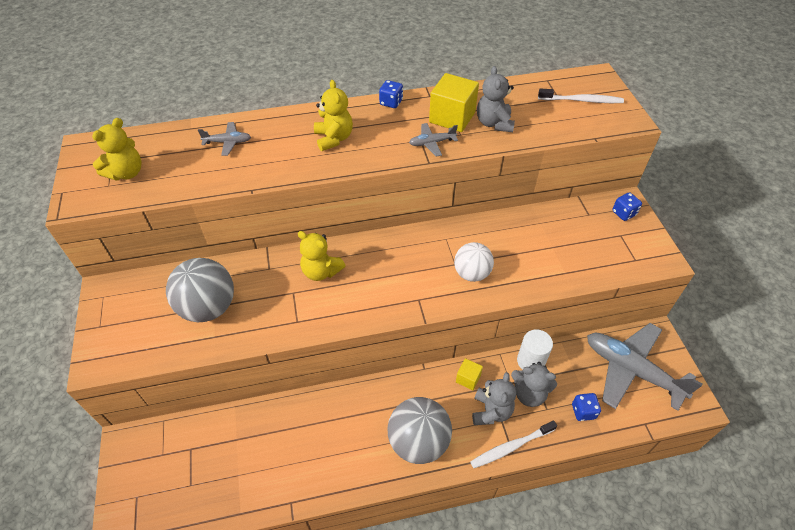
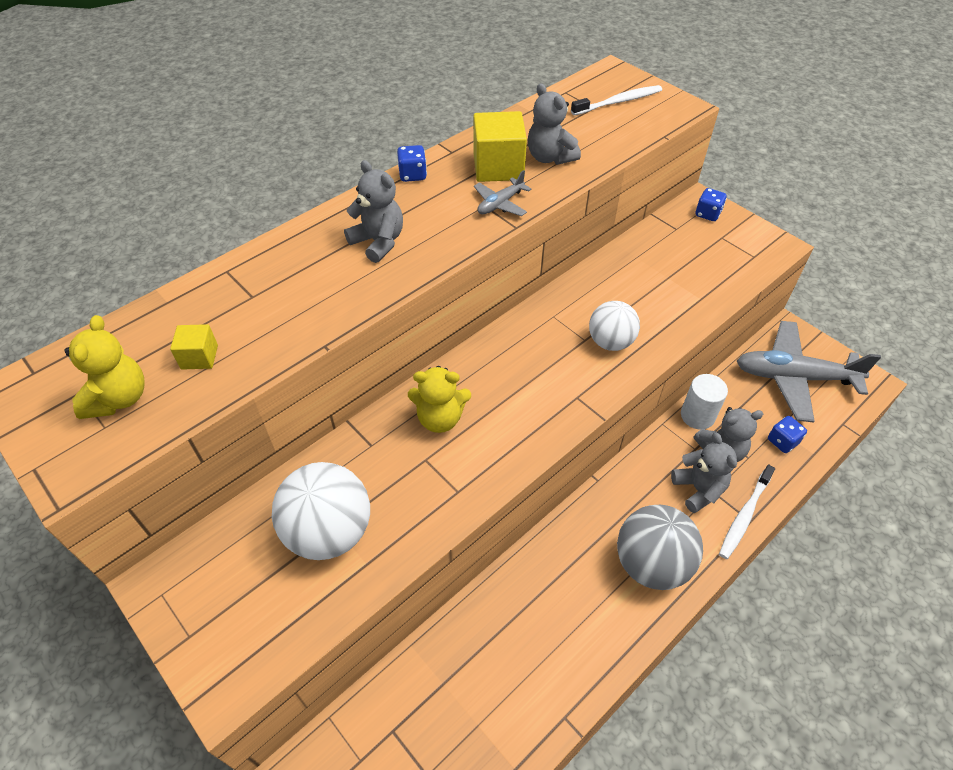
camera: 30 degrees left, 0 degrees up
(208, 307) = (329, 532): grey ball -> white ball
(228, 142) = (239, 300): grey plane -> none
(334, 138) = (378, 242): yellow teddy bear -> grey teddy bear
(468, 378) = (650, 467): yellow cube -> yellow cube (199, 357)

